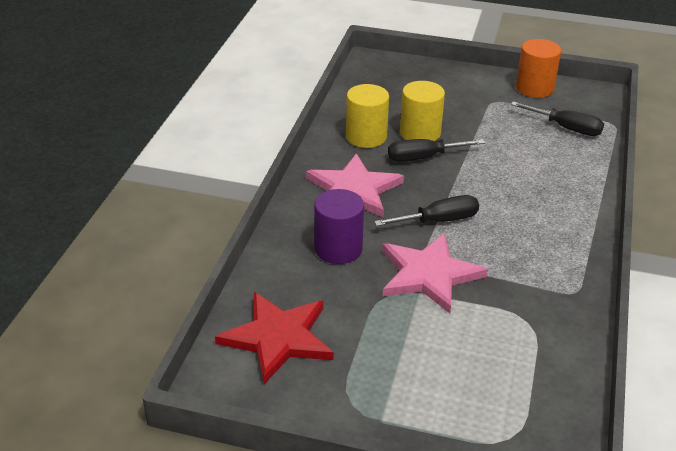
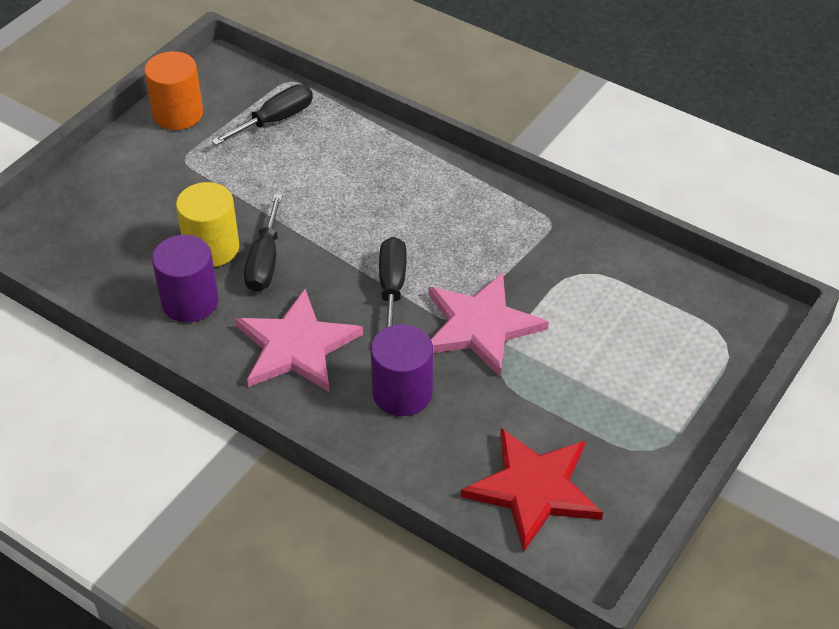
camera: 70 degrees left, 10 degrees up
(366, 137) = (190, 301): yellow cylinder -> purple cylinder

